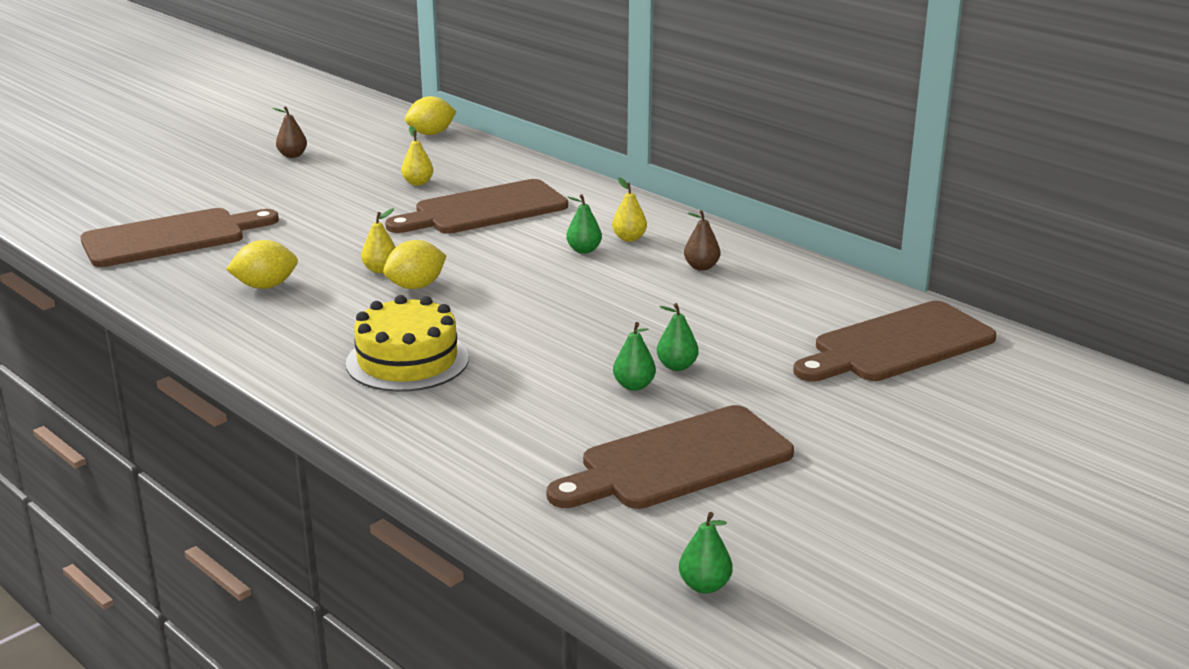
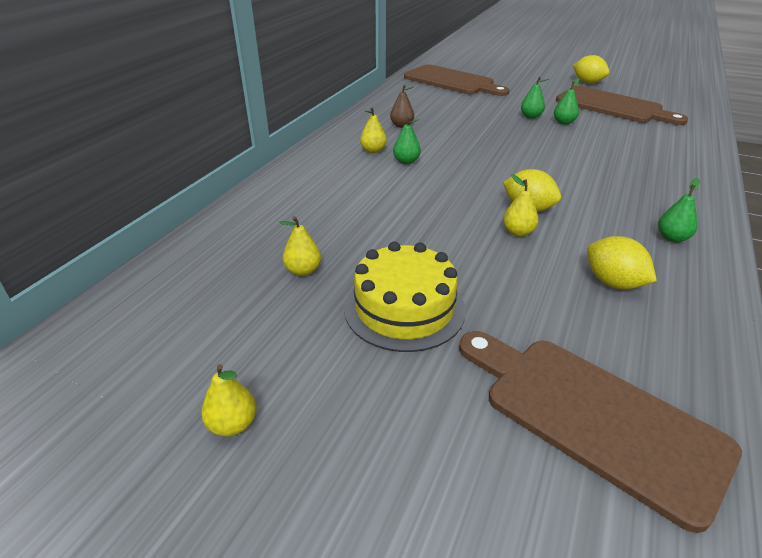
camera: 110 degrees left, 10 degrees up
(292, 155) = (233, 424): brown pear -> yellow pear
(407, 361) = (629, 184): yellow cake -> yellow cake (404, 308)
(431, 133) = (121, 310): yellow lemon -> yellow lemon (587, 82)
(484, 209) = (354, 216): brown cutting board -> none
(704, 586) = (683, 93): green pear -> green pear (672, 238)

